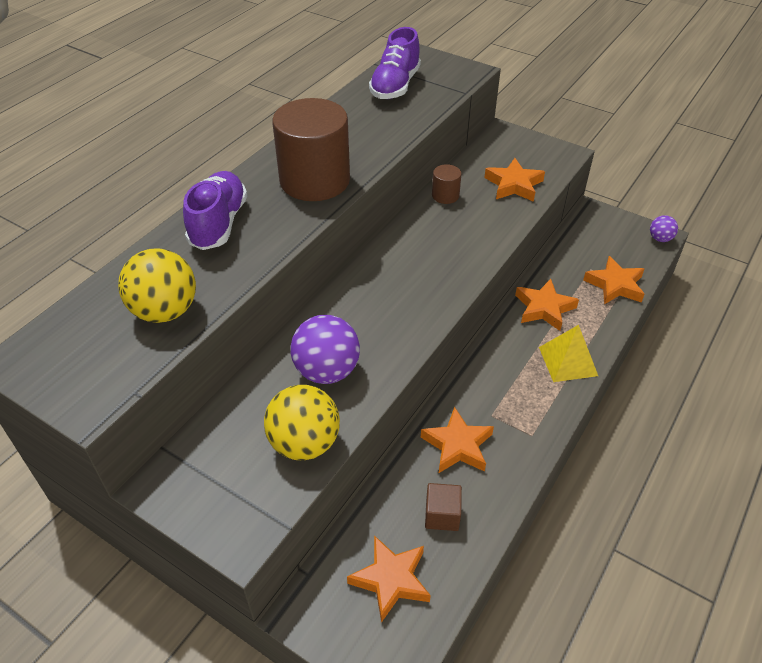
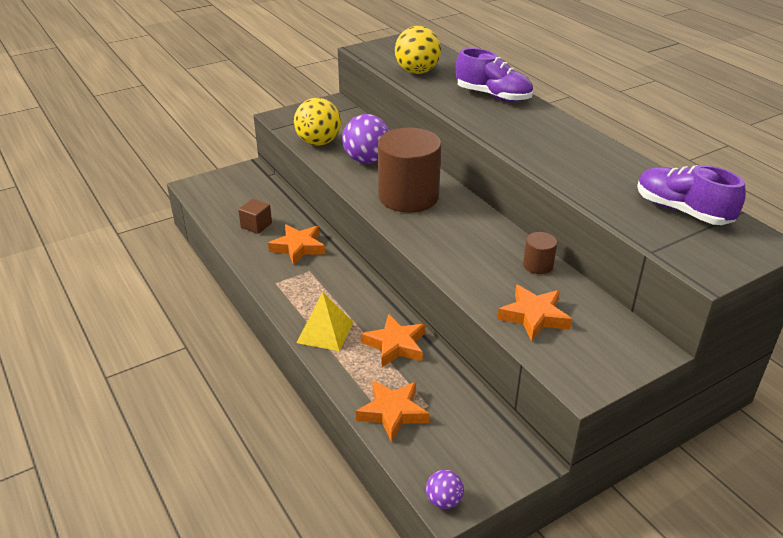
camera: 115 degrees right, 10 degrees down
(315, 180) = (525, 136): brown cylinder -> brown cylinder (408, 196)
(391, 580) = (237, 198): orange star -> none

